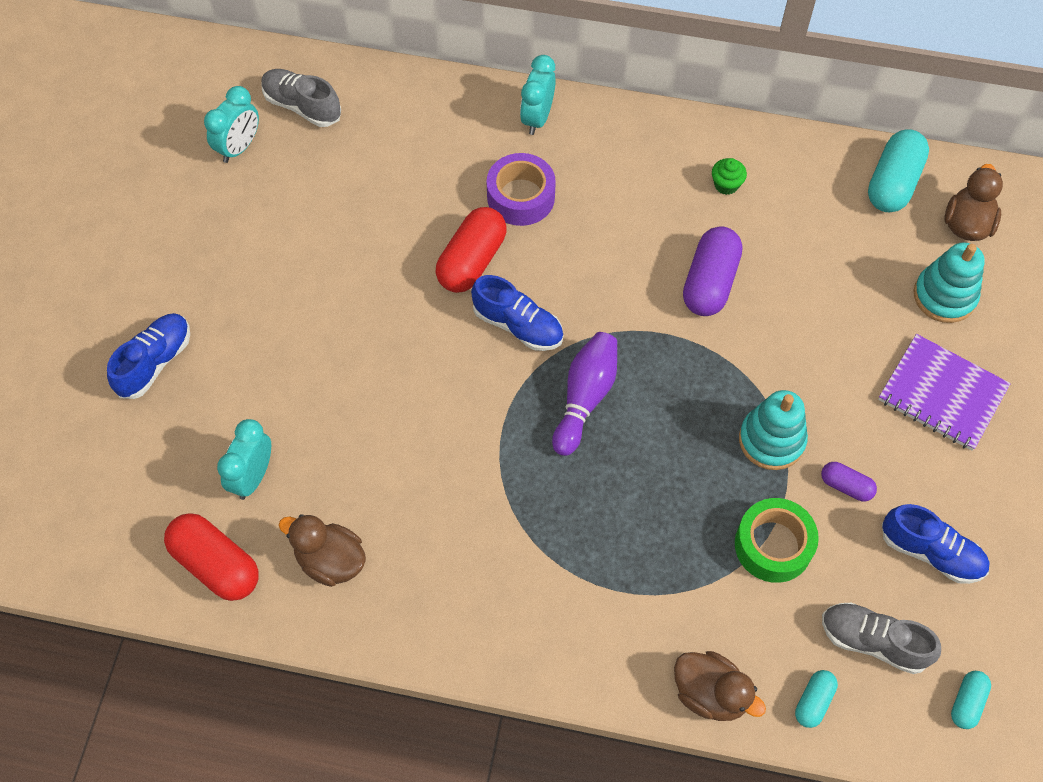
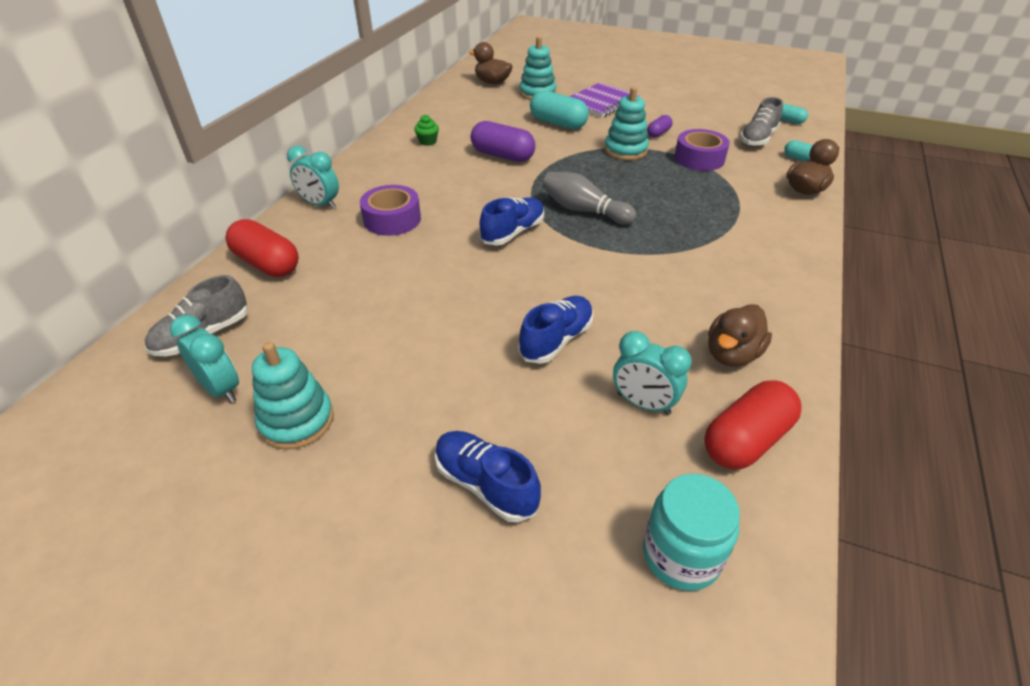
camera: 80 degrees left, 20 degrees down
(98, 507) = (681, 555): none -> turquoise jar
(209, 213) = (297, 421): none -> turquoise stacking toy
(471, 261) = (443, 248): red capsule -> red capsule (267, 264)
(585, 398) = (584, 210): purple bowling pin -> grey bowling pin
(773, 545) = (699, 159): green tape -> purple tape
(893, 183) = (454, 96): turquoise capsule -> turquoise capsule (558, 123)
(931, 552) = (700, 117): blue shoe -> blue shoe (556, 340)

